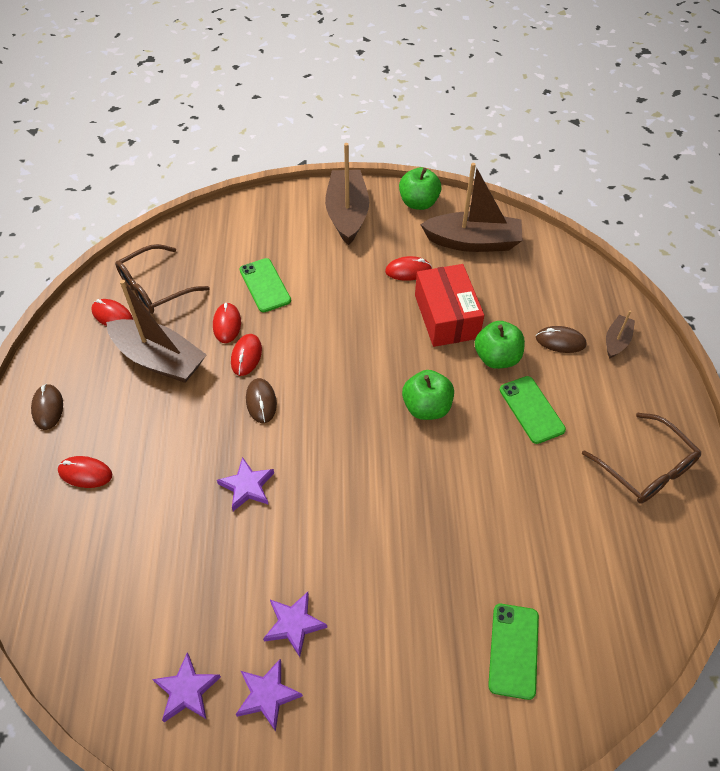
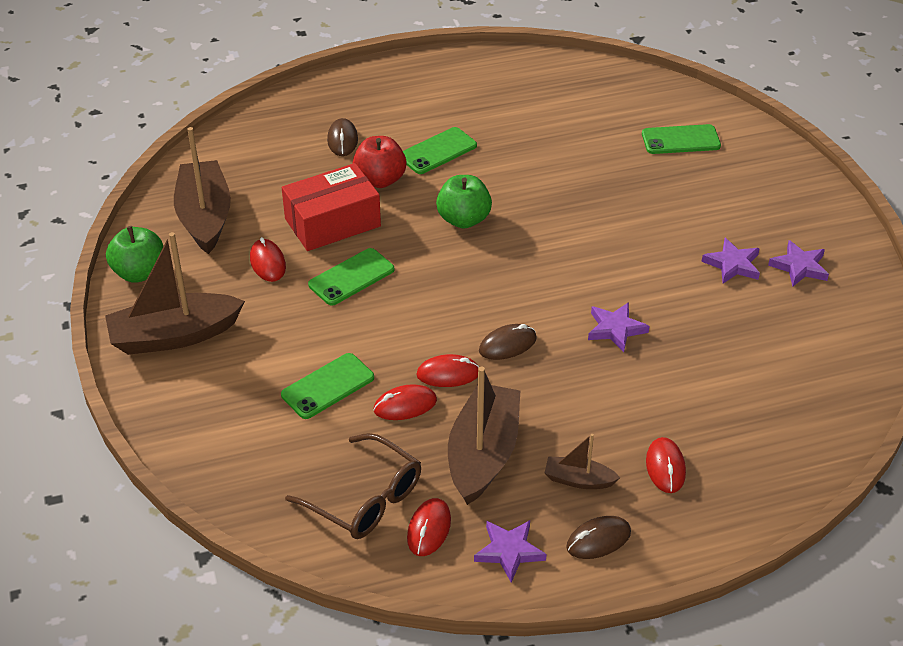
camera: 105 degrees left, 10 degrees down
(187, 690) = (827, 316): purple star -> purple star (509, 551)
(375, 317) = (351, 277): none -> green phone
(497, 358) = (380, 180): green apple -> red apple
(616, 341) = (330, 105): brown boat -> brown boat (578, 480)
(646, 468) = (475, 83): brown glasses -> none

